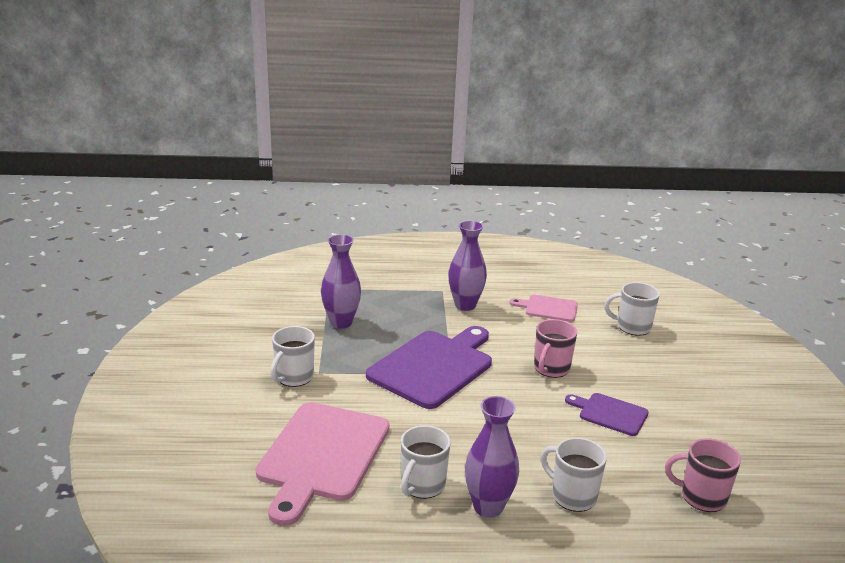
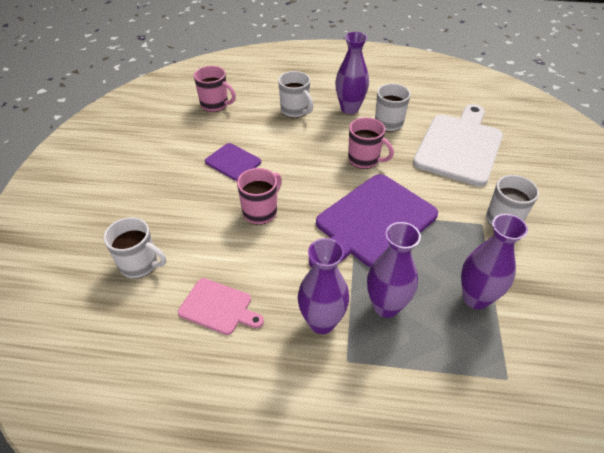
camera: 170 degrees left, 20 degrees up
(321, 456) = (460, 146): pink cutting board -> white cutting board
(416, 315) = (386, 306): none -> purple vase
(451, 428) = (364, 160): none -> pink mug

